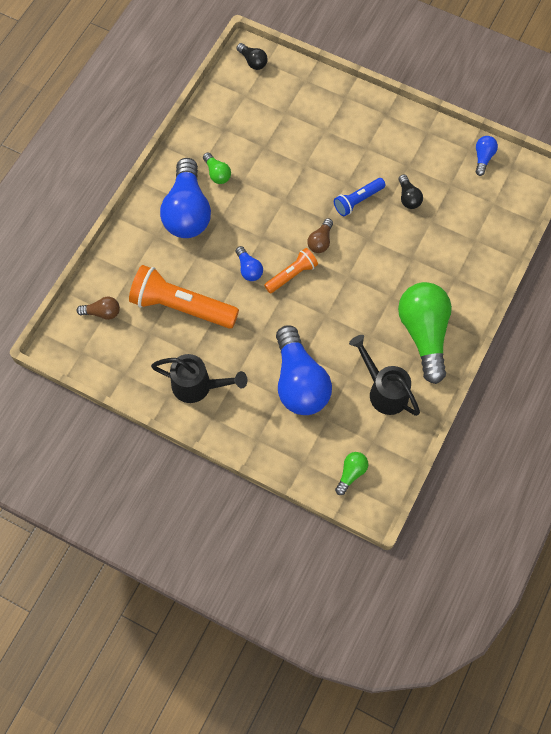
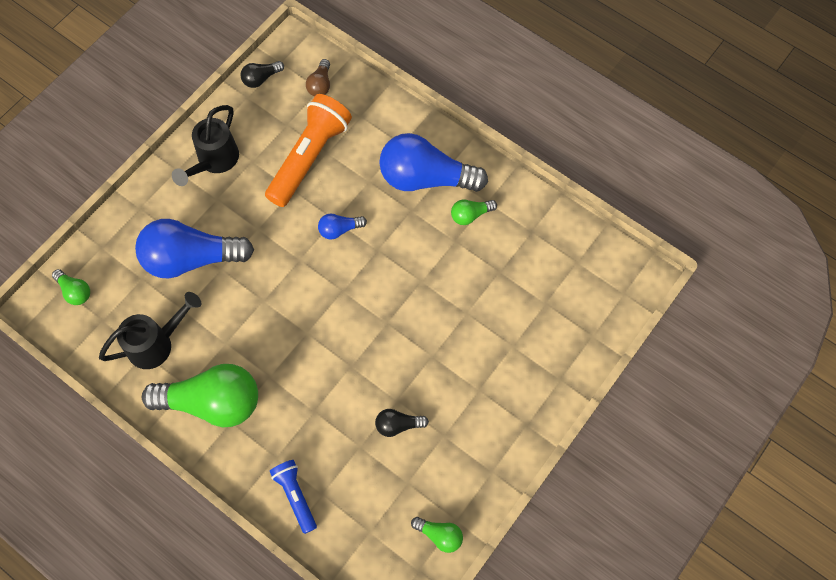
camera: 100 degrees right, 0 degrees up
(253, 61) = (627, 278): black light bulb -> black light bulb (261, 79)
(291, 275) = (322, 273): orange flashlight -> none
(320, 241) = (358, 311): brown light bulb -> none
(358, 201) = (405, 364): blue flashlight -> blue flashlight (295, 496)
(483, 158) = (439, 535): blue light bulb -> green light bulb

